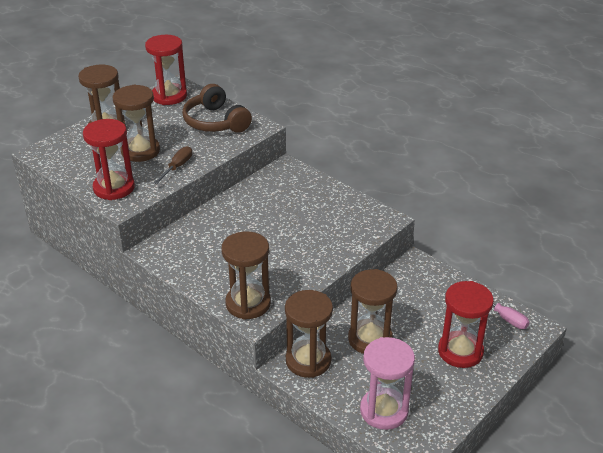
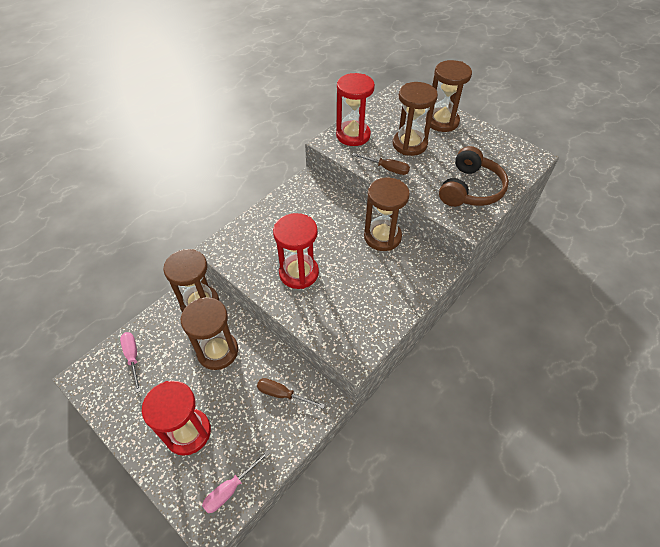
camera: 90 degrees right, 15 degrees up
(169, 96) = (510, 154): red hourglass -> red hourglass (299, 273)
(215, 122) = (470, 189): brown headphones -> brown headphones turned 150 degrees clockwise
(248, 303) = (235, 243): brown hourglass -> brown hourglass (382, 237)
(384, 410) = (133, 357): pink hourglass -> pink screwdriver
(412, 289) = (283, 394): none -> brown screwdriver

